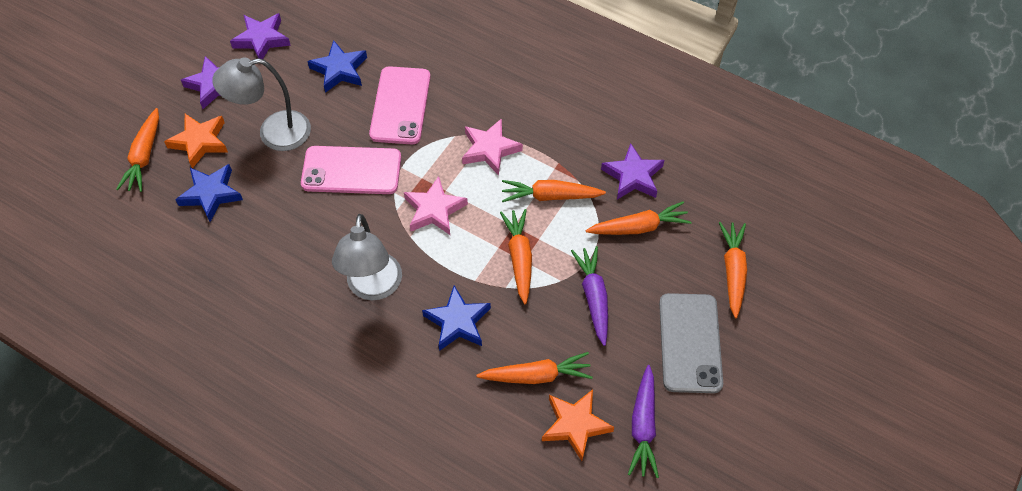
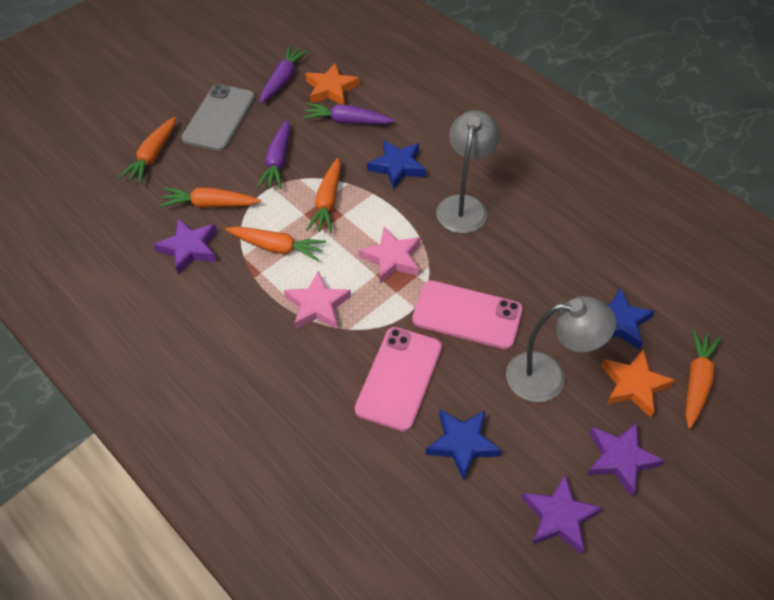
camera: 165 degrees left, 5 degrees down
(537, 375) = (347, 121): orange carrot -> purple carrot

